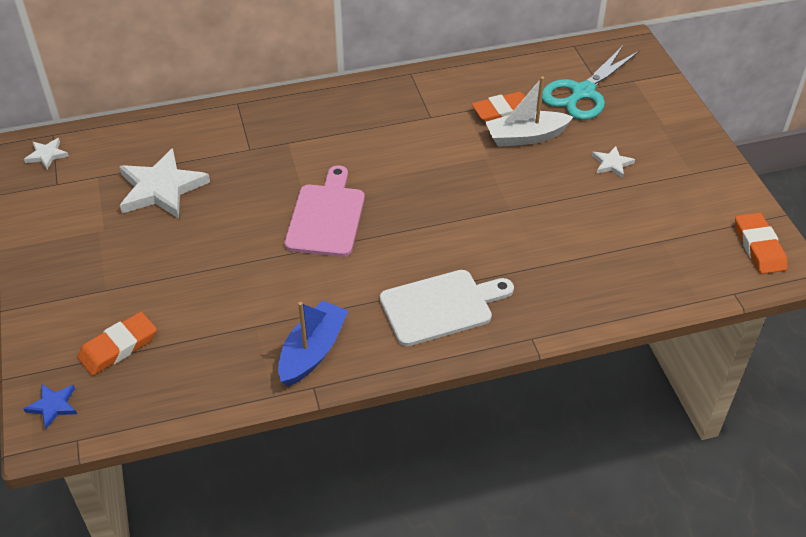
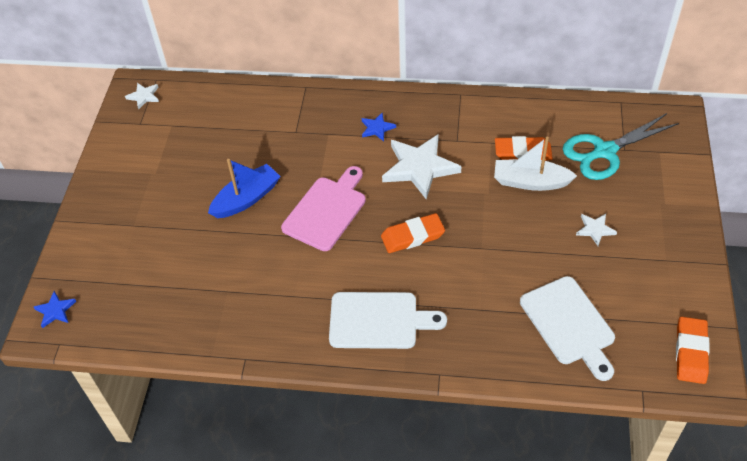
camera: 25 degrees right, 5 degrees up
(118, 347) = (121, 277): orange eraser -> orange eraser (412, 236)
(161, 188) = (213, 149): white star -> white star (419, 167)
(312, 351) = (259, 327): blue boat -> blue boat (246, 199)
(339, 125) = (377, 128): none -> blue star
(634, 254) = (569, 324): none -> white cutting board

